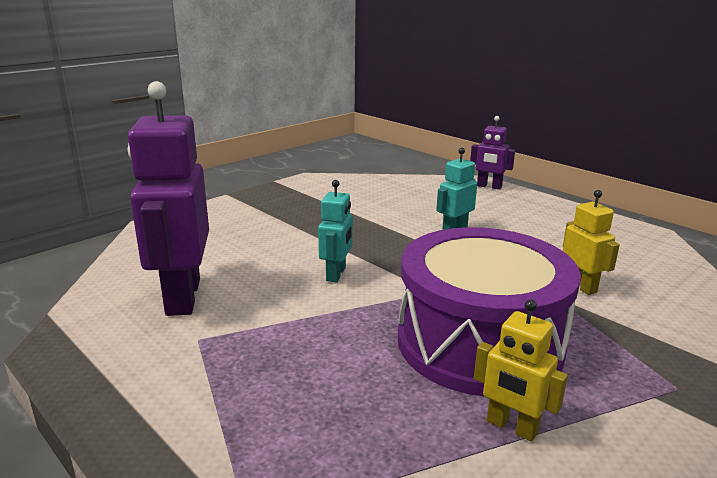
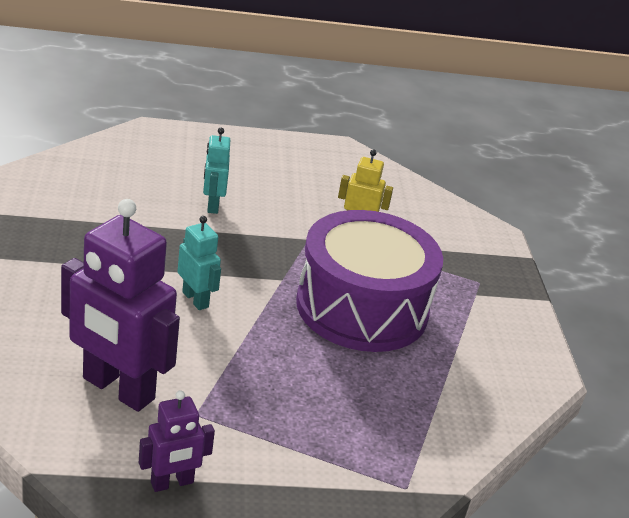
camera: 55 degrees left, 10 degrees up
(489, 186) = (167, 133): purple robot -> purple robot (172, 483)
(511, 427) = (443, 355): yellow robot -> none

